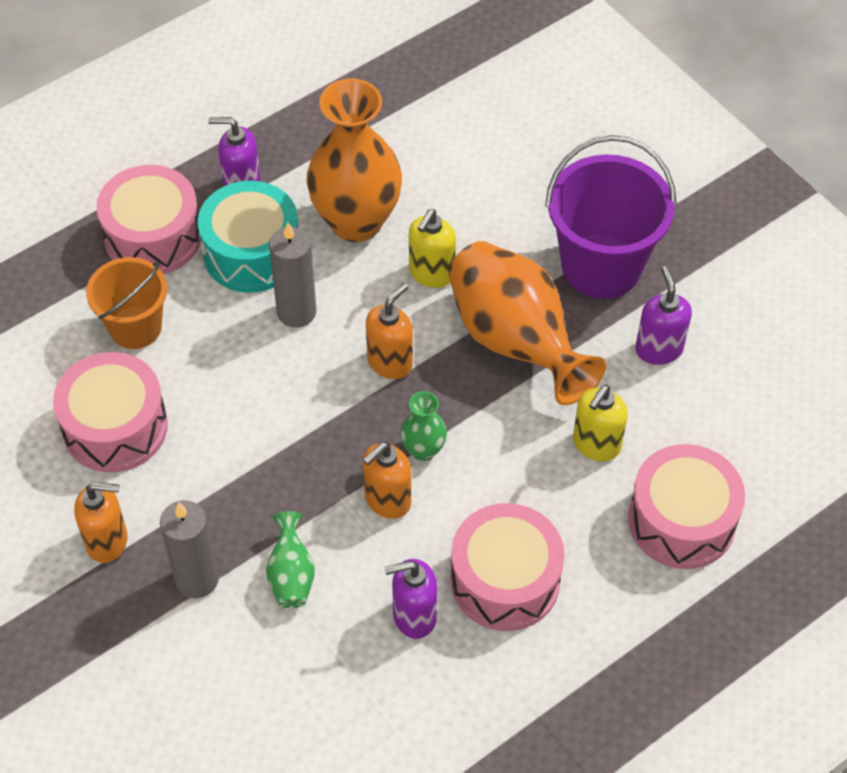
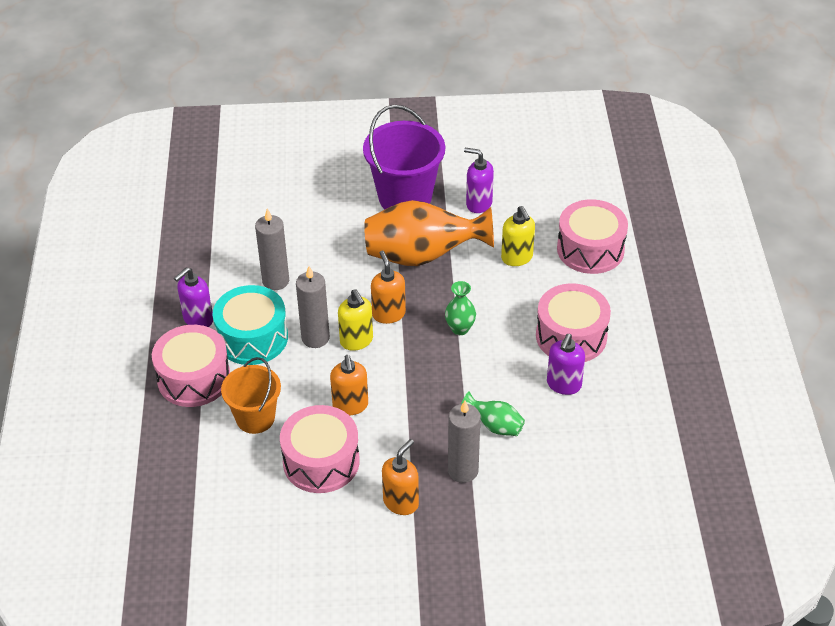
camera: 55 degrees left, 10 degrees down
(356, 221) = (275, 281): orange vase -> grey candle
(387, 500) = (480, 360): orange soap dispenser -> orange soap dispenser (350, 405)
(431, 273) = (344, 267): yellow soap dispenser -> yellow soap dispenser (356, 341)

